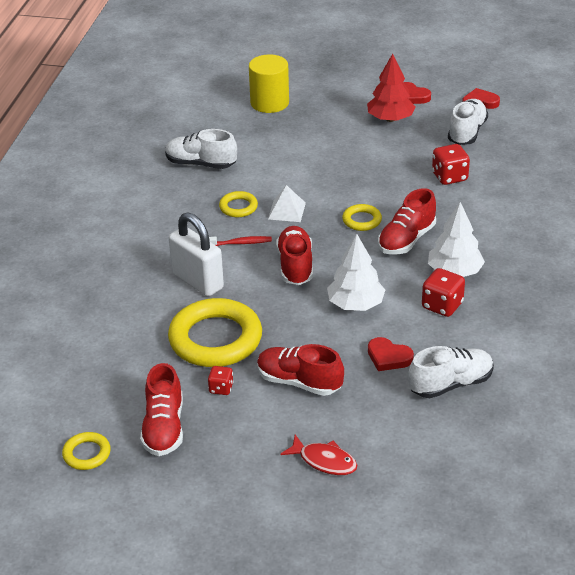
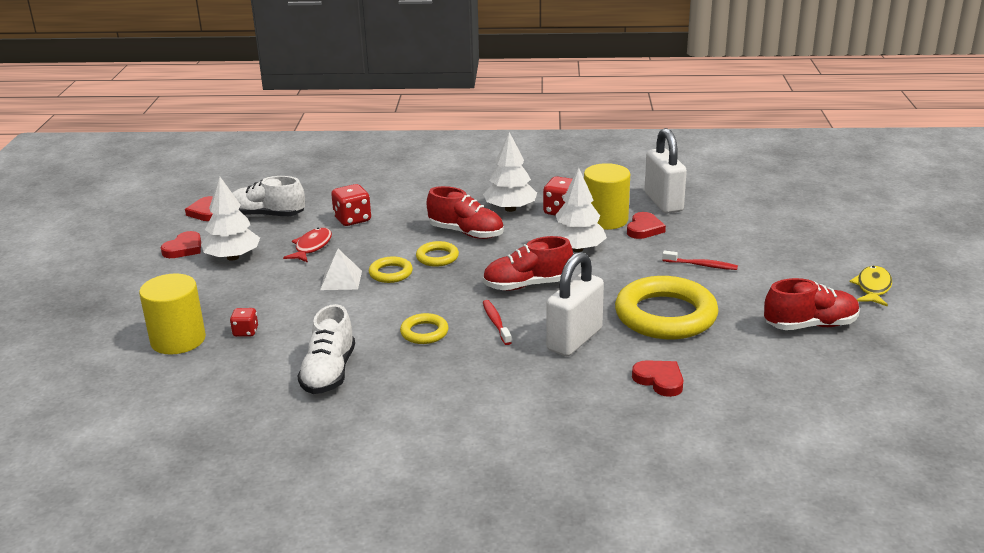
camera: 100 degrees left, 10 degrees down
(86, 454) = (878, 363): yellow ring -> yellow ring (390, 273)
(122, 317) = (659, 380): none -> red heart
(214, 498) = (872, 287): none -> yellow fish
(221, 388) = (735, 303): red dice -> red dice (245, 332)
(287, 211) = (426, 301): white pyramid -> white pyramid (341, 280)
(299, 382) = (701, 265): red shoe -> red toothbrush
(324, 461) = (790, 245): red fish -> red fish (311, 247)
(390, 119) = (233, 257): red tree -> white tree
(416, 333) = (605, 219): none -> yellow cylinder
(450, 384) = (663, 202): white shoe -> white padlock

